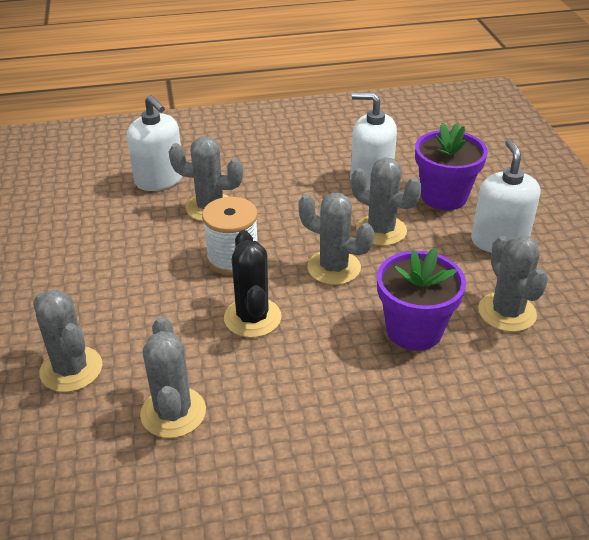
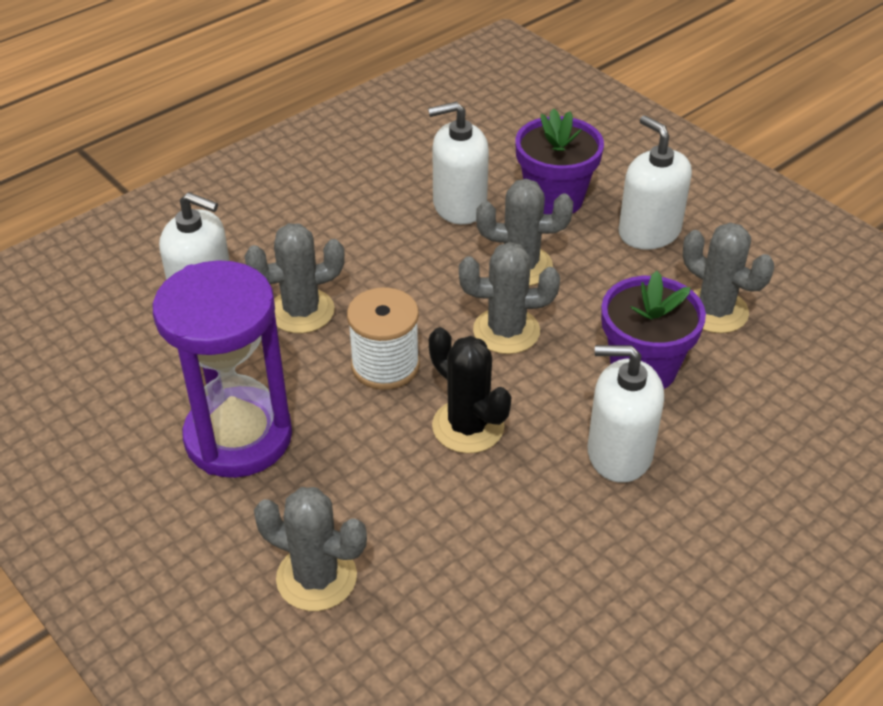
camera: 30 degrees left, 5 degrees up
(105, 266) = (238, 437): none -> purple hourglass
(173, 412) = (475, 570): grey cactus -> none
(345, 380) = (619, 453): none -> white soap dispenser

